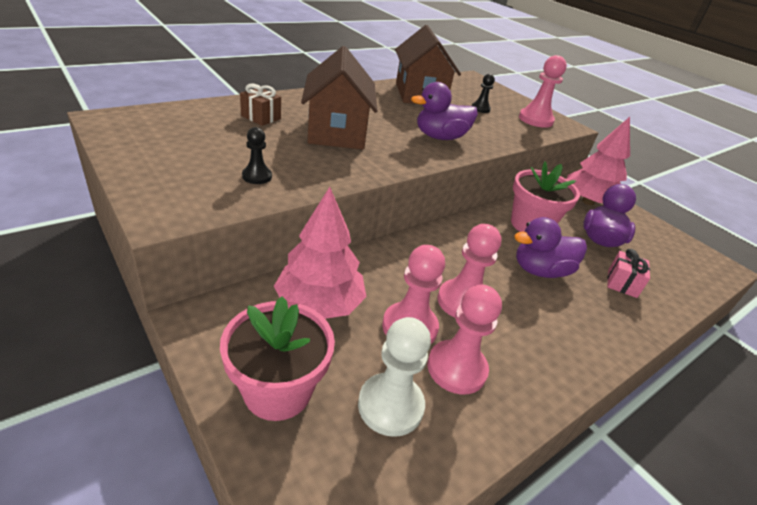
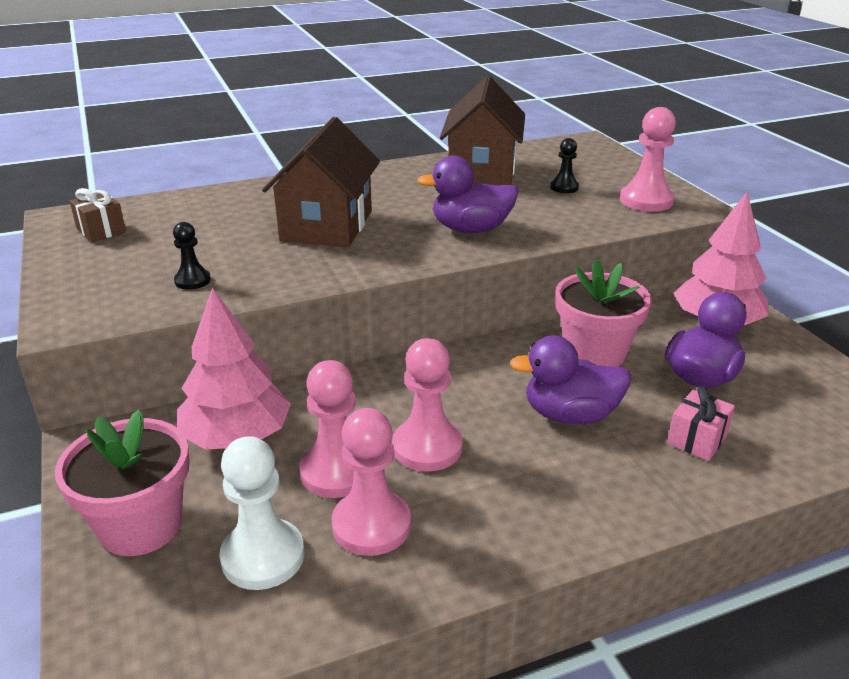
camera: 20 degrees right, 5 degrees down
(261, 117) = (239, 210): brown gift -> brown gift (101, 231)

